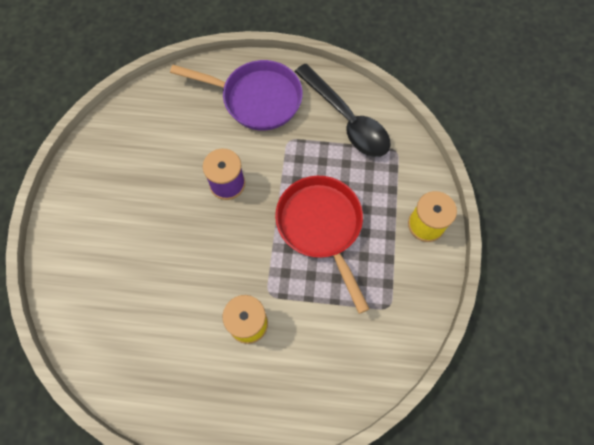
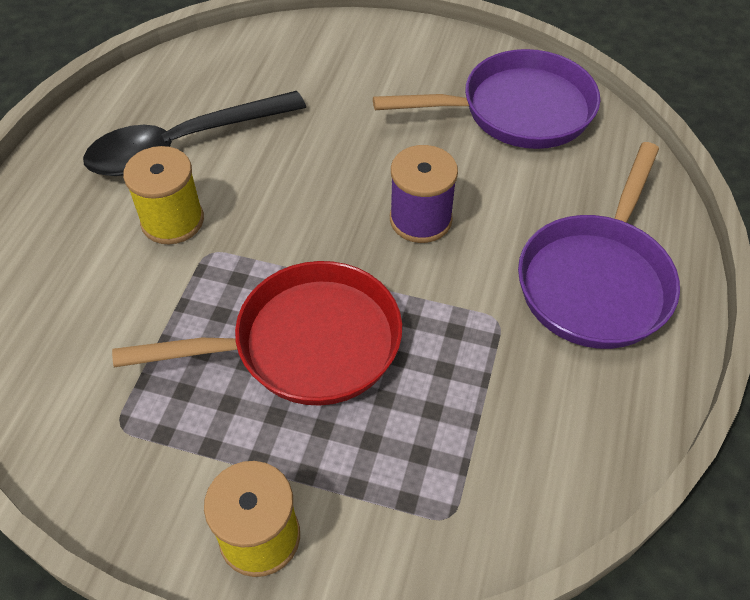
camera: 100 degrees right, 15 degrees down
(132, 142) = (517, 110): none -> purple pan
(346, 119) = (538, 431): black spoon -> black spoon (183, 144)

